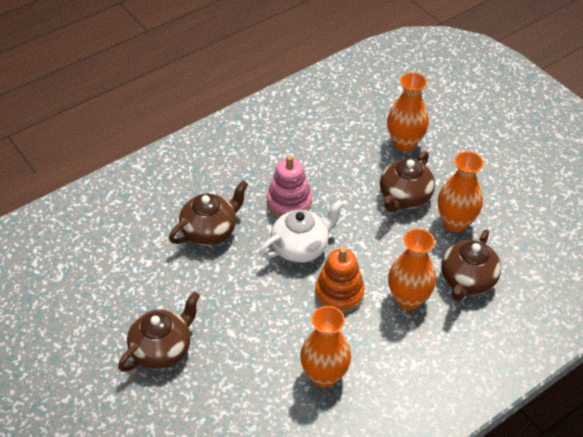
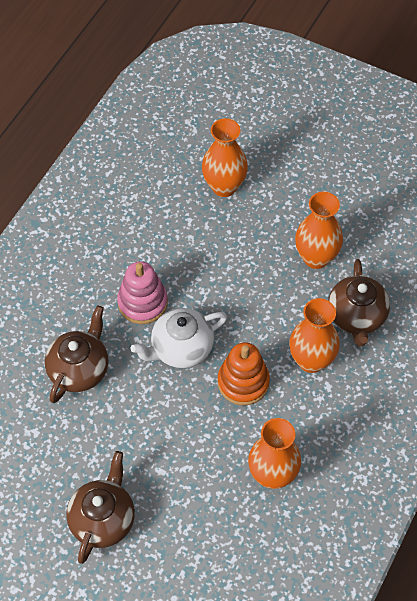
camera: 25 degrees left, 10 degrees up
(301, 247) = (181, 349): white teapot -> white teapot turned 150 degrees counterclockwise
(404, 197) = (254, 250): brown teapot -> none

